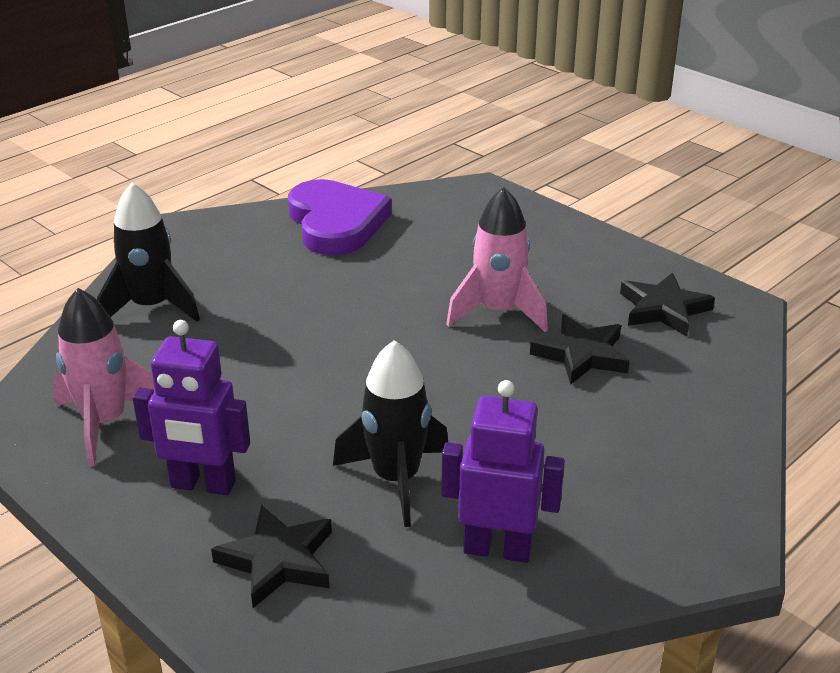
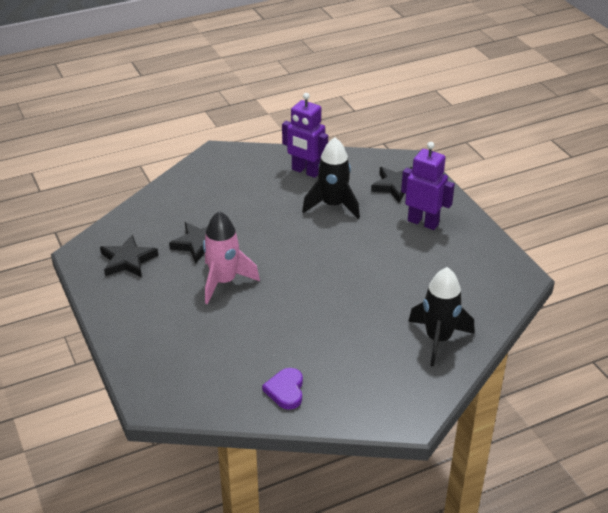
camera: 160 degrees left, 5 degrees up
(105, 423) = (470, 264): pink rocket -> none
(336, 223) = (285, 390): purple heart -> purple heart, size x0.50

